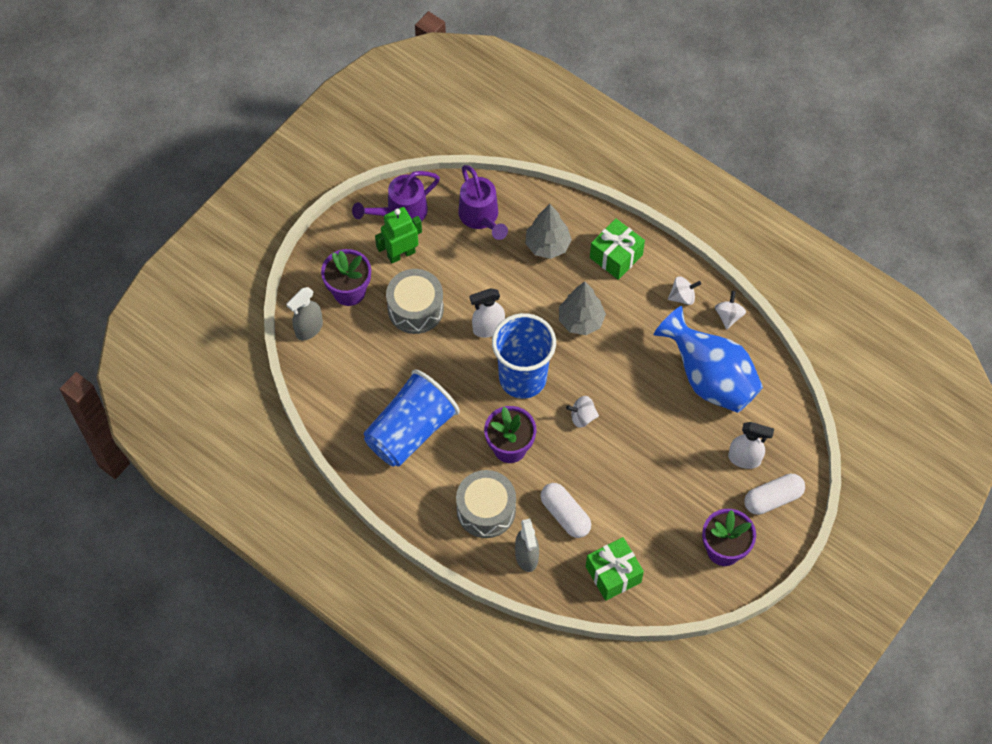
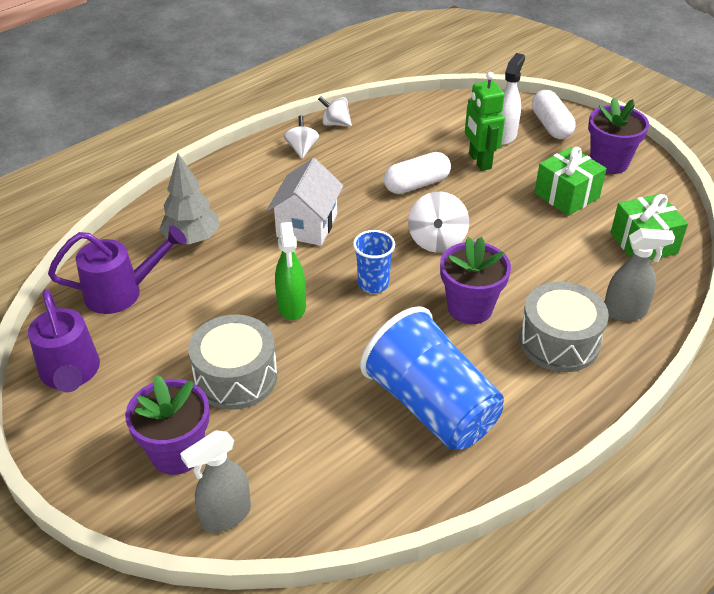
camera: 80 degrees left, 20 degrees down
(309, 329) = (225, 516): grey spray bottle -> grey spray bottle turned 90 degrees clockwise
(401, 254) = (139, 382): green robot -> green robot (479, 161)
(488, 328) = (292, 306): white spray bottle -> green spray bottle
(522, 378) = (373, 284): blue cup -> blue cup, size x0.50
(565, 515) = (567, 271): white capsule -> white capsule (416, 184)
(581, 320) = (307, 225): grey tree -> white house
(582, 417) = (437, 241): white spinning top -> white spinning top, size x1.51
(616, 256) = (231, 188): green gift -> green gift (566, 195)
(709, 378) = (406, 145): blue vase -> none

